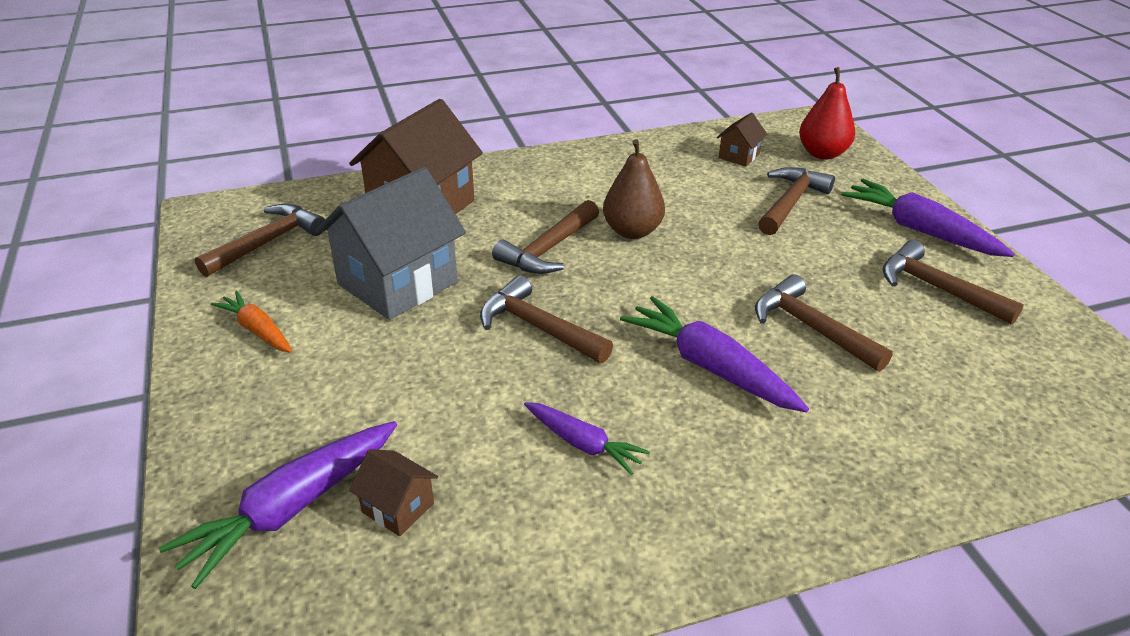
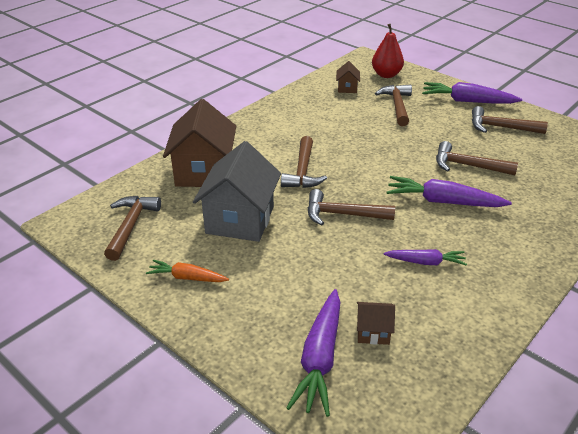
camera: 30 degrees left, 0 degrees up
(632, 231) = (336, 146): brown pear -> none

